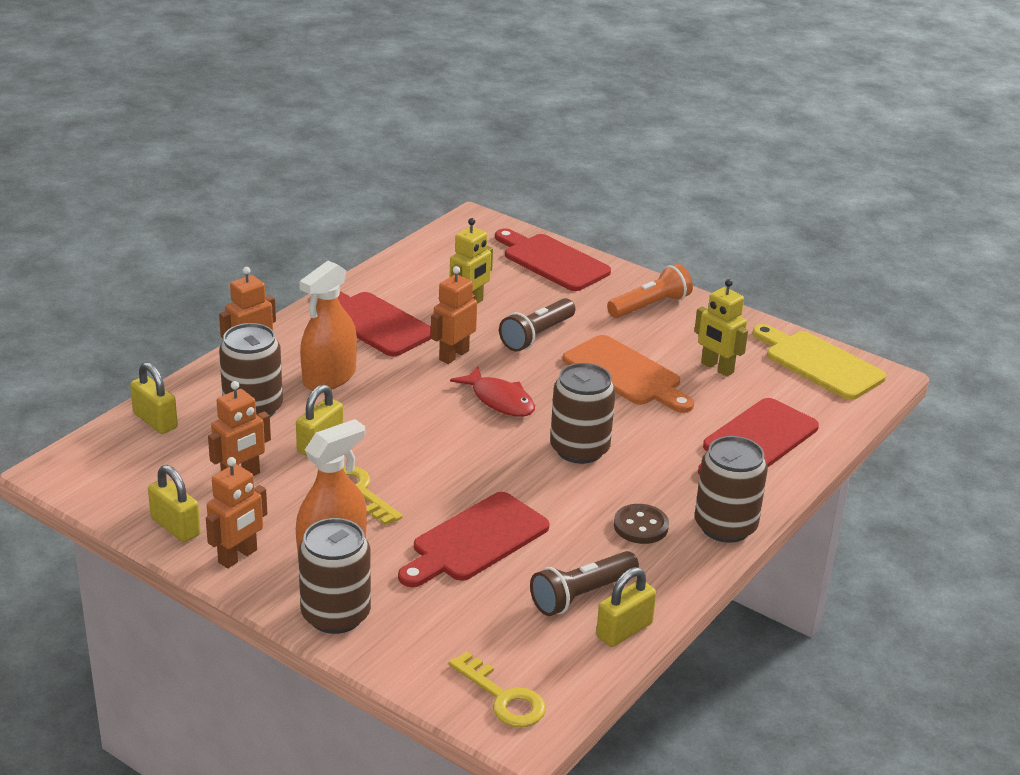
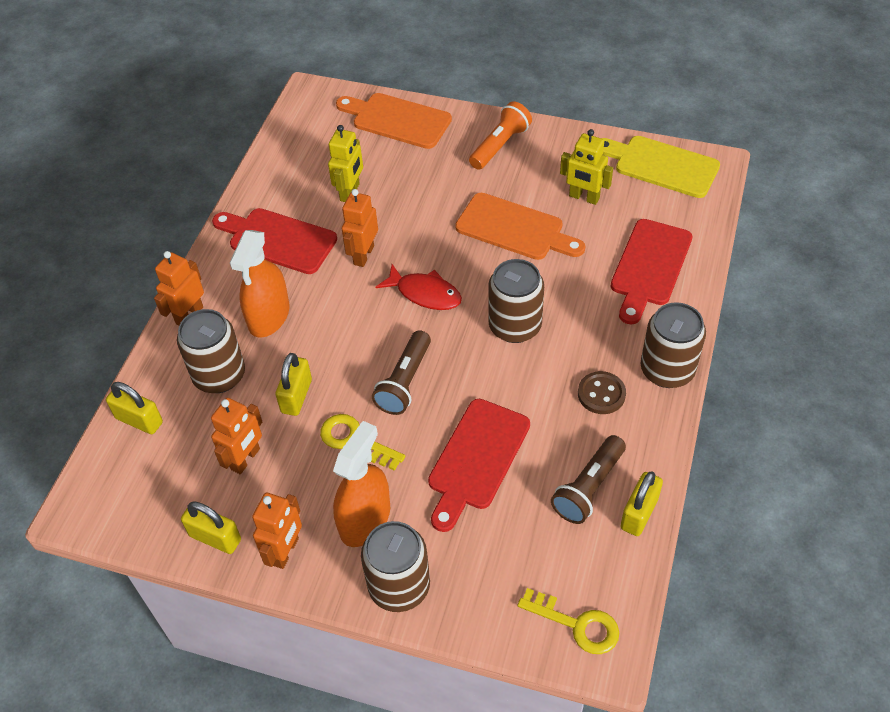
camera: 15 degrees left, 20 degrees up
(536, 336) = (422, 209): brown flashlight -> brown flashlight (404, 382)
(552, 261) = (397, 120): red cutting board -> orange cutting board

